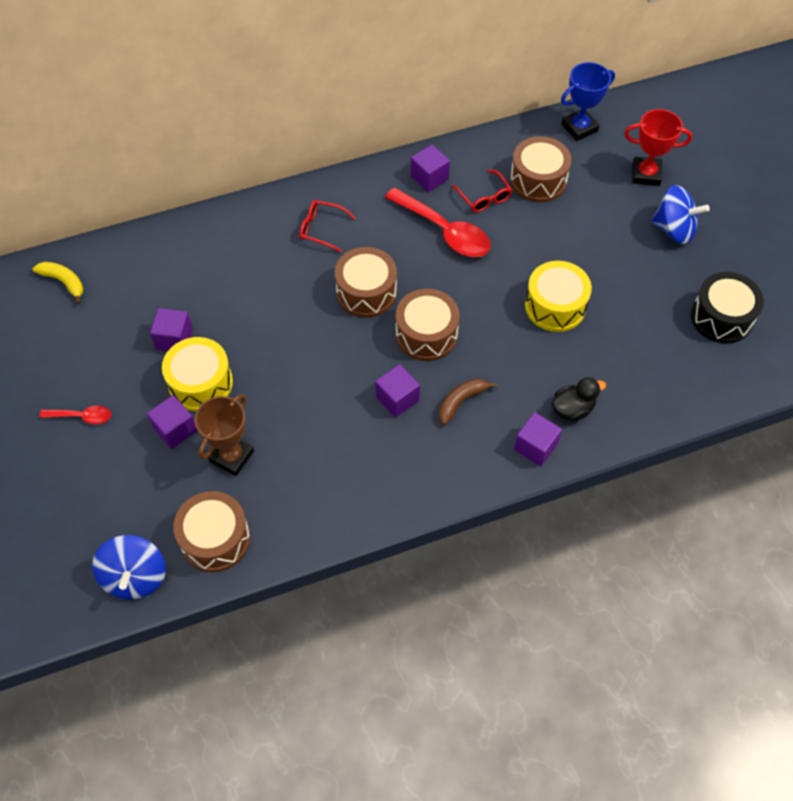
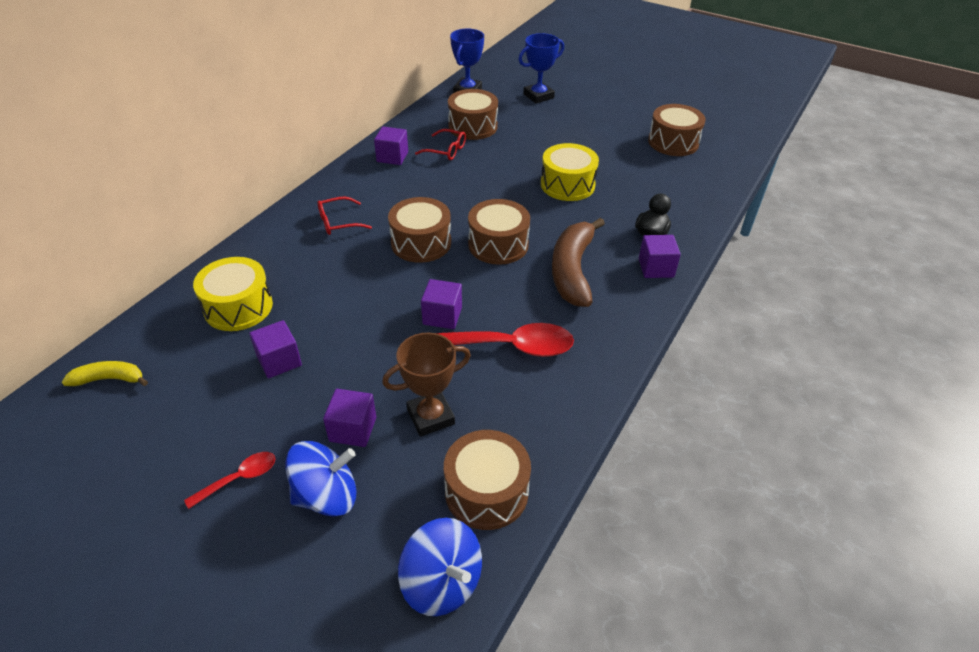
camera: 40 degrees left, 15 degrees down
(200, 383) = (341, 379): yellow drum -> yellow drum (238, 307)
(231, 456) = (430, 417): brown trophy -> brown trophy turned 75 degrees clockwise
(397, 398) = (524, 295): purple cube -> purple cube (442, 316)
(444, 231) = (440, 180): red spoon -> red spoon (508, 346)
(461, 401) = (572, 270): brown banana -> brown banana, size x1.88
(646, 174) = (538, 96): red trophy -> blue trophy
(674, 229) = (589, 114): blue spinning top -> blue spinning top (326, 496)
(721, 317) = (673, 142): black drum -> brown drum

